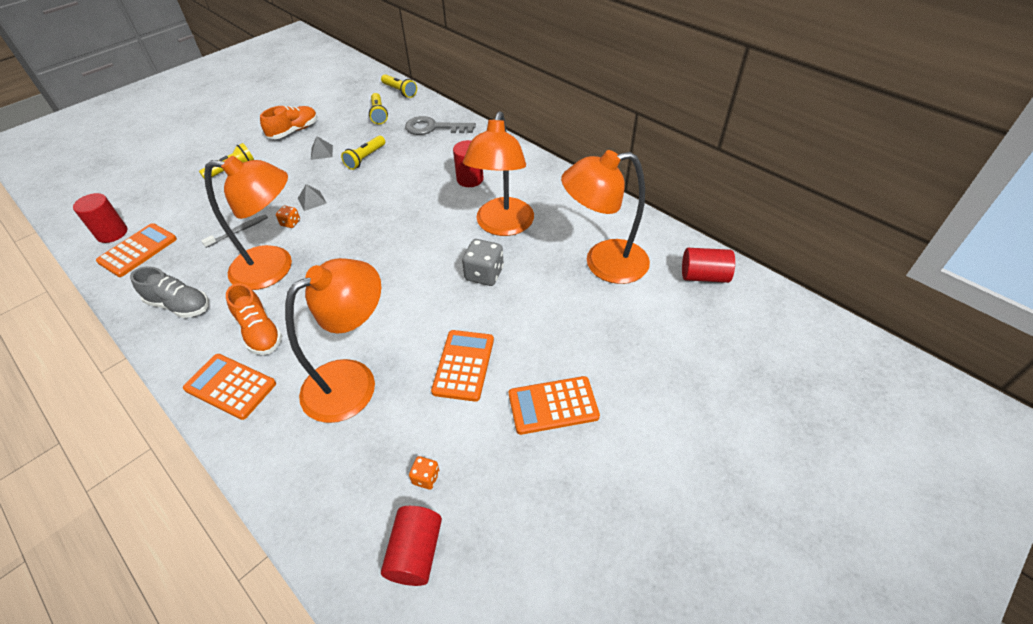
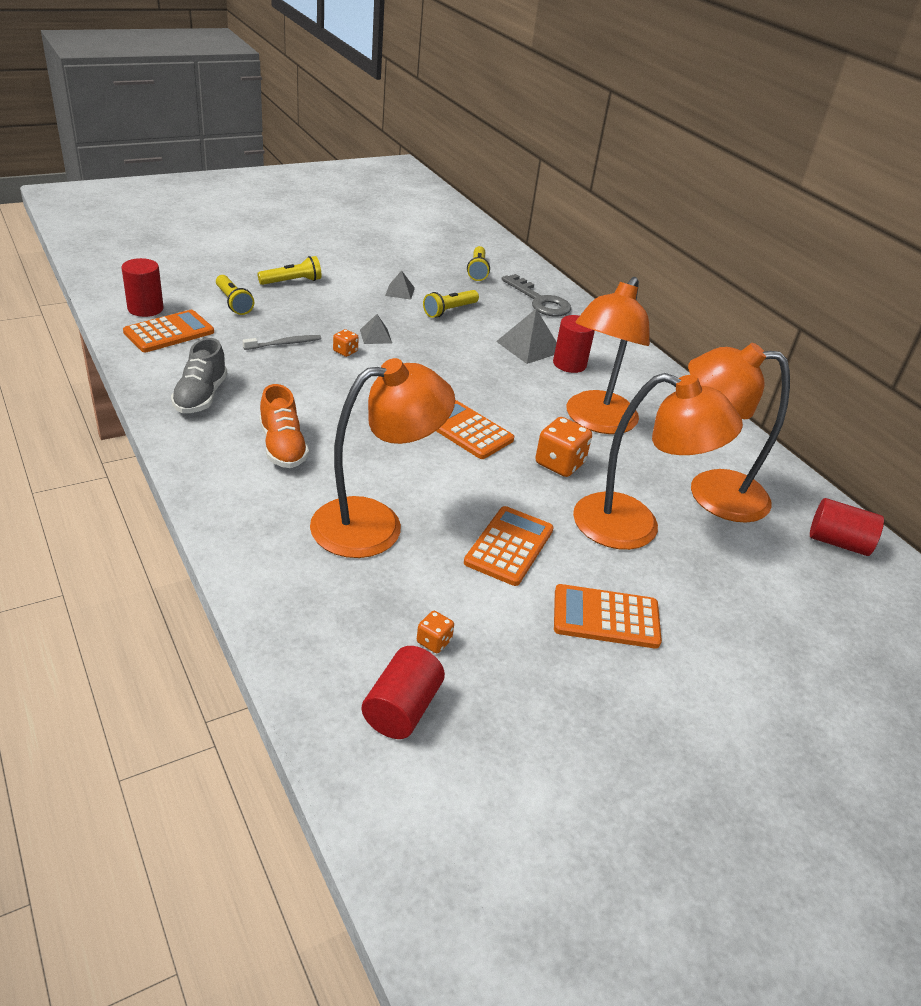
camera: 10 degrees right, 10 degrees down
(179, 305) = (201, 396): grey shoe -> grey shoe turned 60 degrees clockwise
(230, 386) = (237, 489): orange calculator -> orange calculator (467, 430)
(274, 268) = (315, 390): orange lamp -> orange lamp (634, 527)
(294, 131) = (373, 262): orange shoe -> none
(400, 91) = (509, 254): yellow flashlight -> yellow flashlight (233, 303)
(433, 128) = (540, 301): grey key -> grey key turned 150 degrees counterclockwise
(435, 173) = (529, 346): none -> grey pyramid
(484, 274) = (559, 463): grey dice -> orange dice

